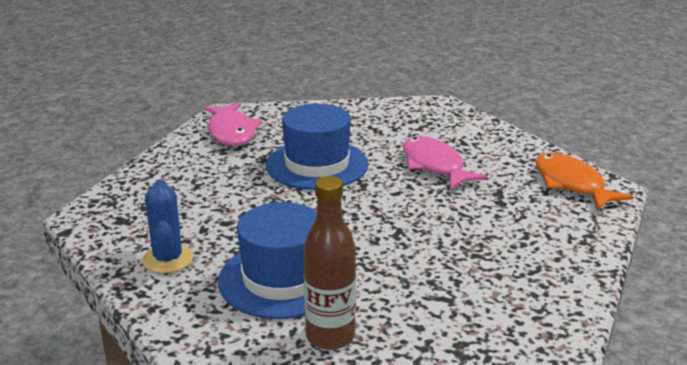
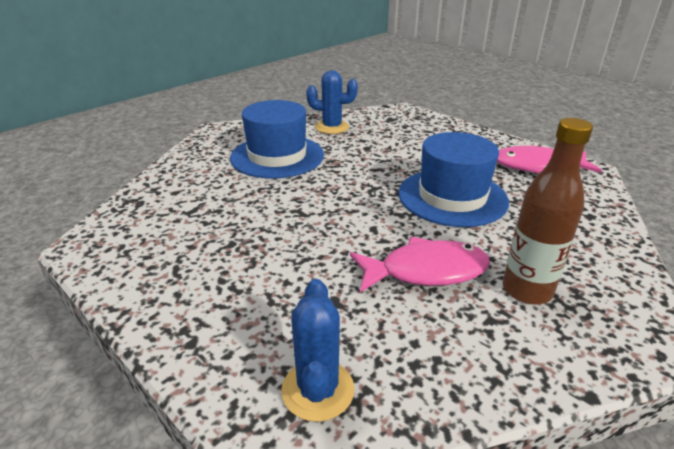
camera: 110 degrees right, 5 degrees up
(330, 336) = (202, 161): brown bottle -> brown bottle (527, 290)
(571, 184) = (317, 390): orange fish -> blue cactus

